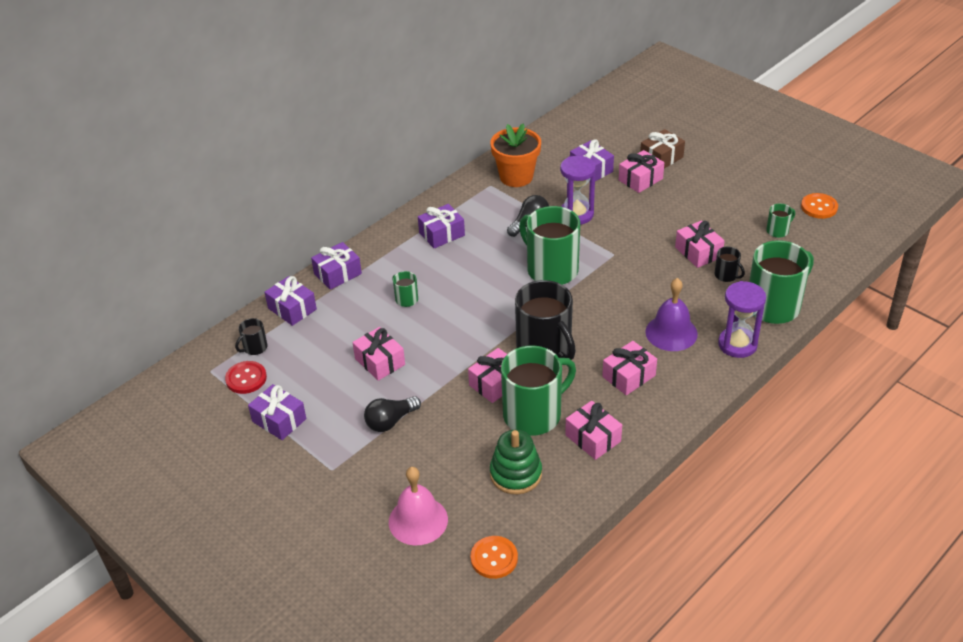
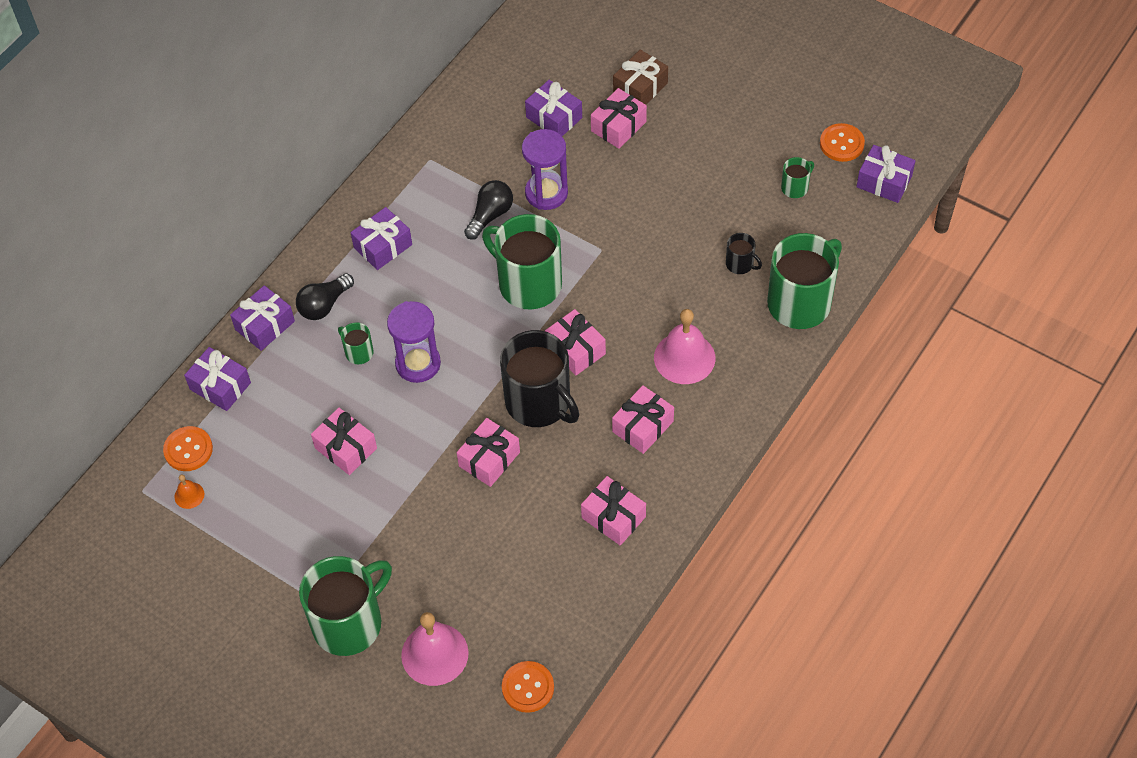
camera: 10 degrees left, 15 degrees up
(246, 378) = (189, 495): red button -> orange bell
(255, 348) = (188, 450): black mug -> orange button
(279, 420) = (244, 547): purple gift -> purple gift (884, 182)
(390, 421) = (376, 529): black light bulb -> black light bulb (324, 305)
(516, 177) = (460, 141): orange flower pot -> none
(516, 474) = (533, 577): green stacking toy -> none
(533, 414) = (541, 495): green mug -> green mug (349, 623)
(671, 332) = (684, 357): purple bell -> pink bell
(698, 252) = (703, 233): pink gift -> pink gift (575, 349)
(737, 344) = (763, 364): purple hourglass -> purple hourglass (418, 364)

